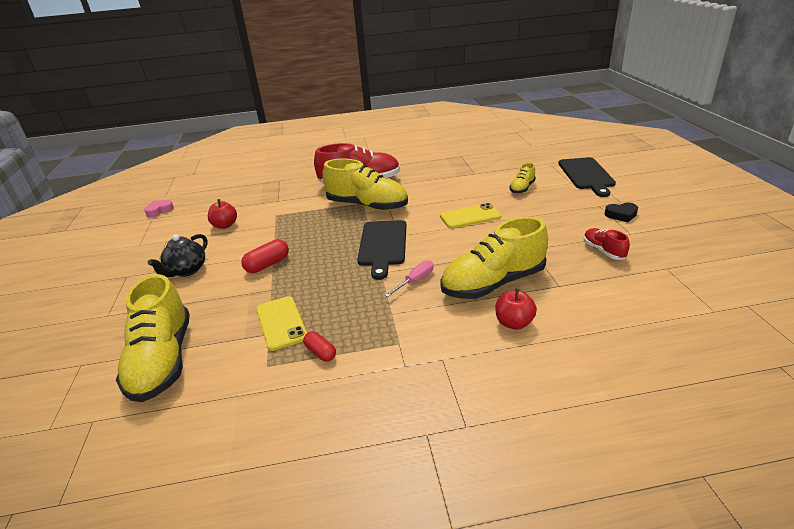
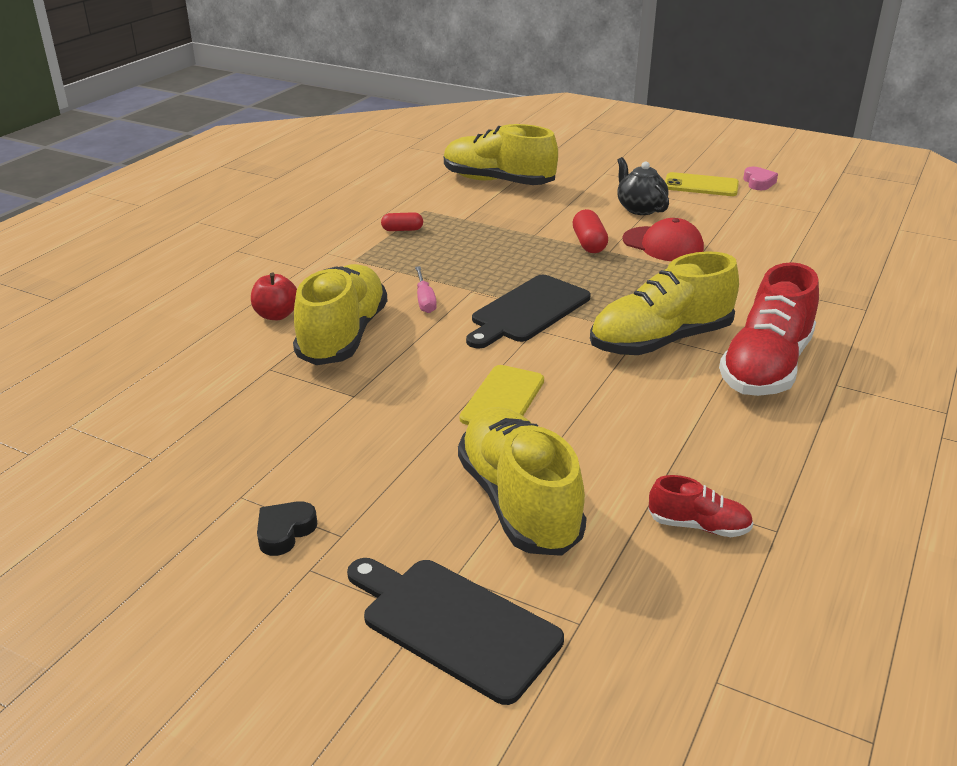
camera: 125 degrees right, 0 degrees up
(159, 210) = (841, 218): pink heart -> pink heart (758, 182)
(225, 225) = (732, 243): red apple -> none
(246, 242) = (663, 244): none -> red cap
(281, 323) = (471, 226): yellow phone -> yellow phone (701, 185)
(383, 245) = (528, 311): black cutting board -> black cutting board turned 90 degrees counterclockwise
(522, 188) = (518, 502): yellow shoe -> yellow shoe, size x2.09
(603, 251) = (256, 441): red shoe -> red shoe (698, 526)

